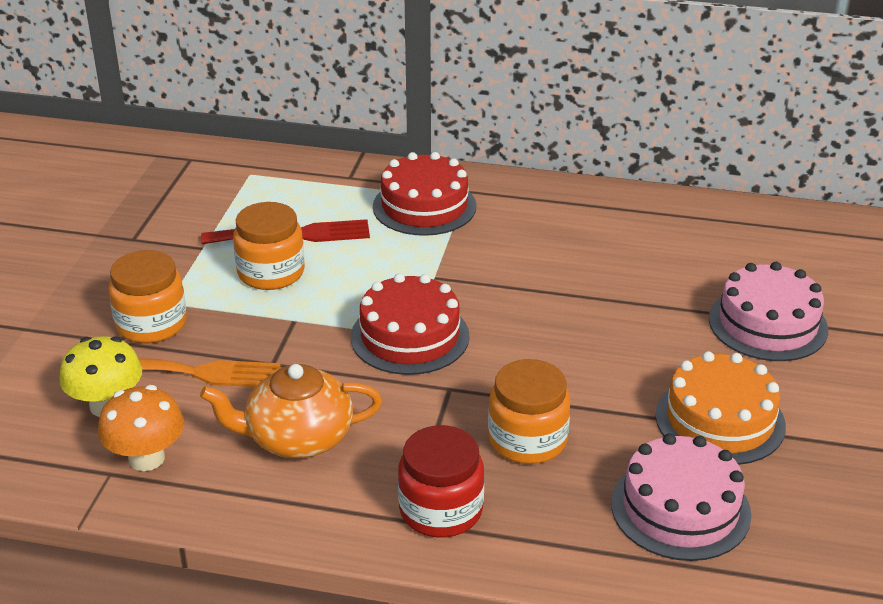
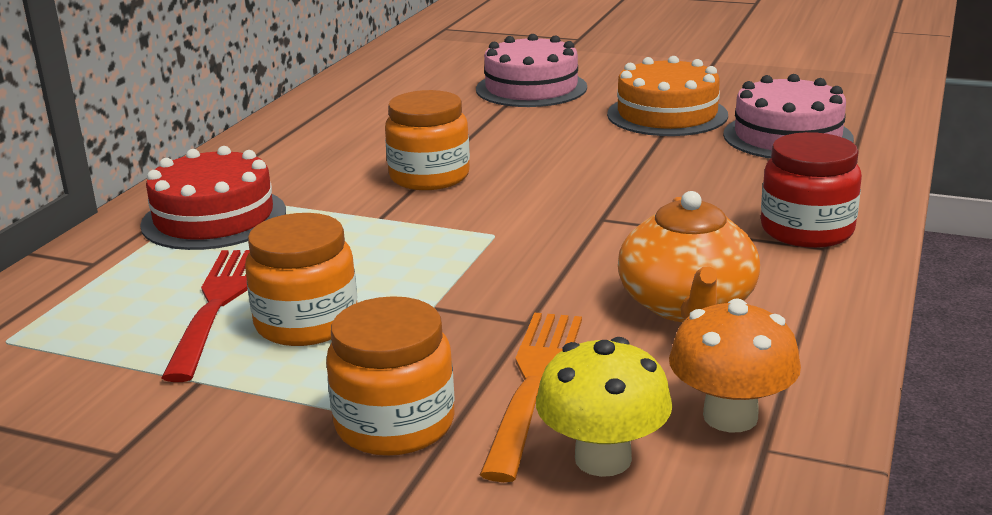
camera: 80 degrees left, 10 degrees down
(410, 336) = (497, 235): red cake -> none
(527, 440) = (693, 187): orange jar -> orange jar (429, 176)

